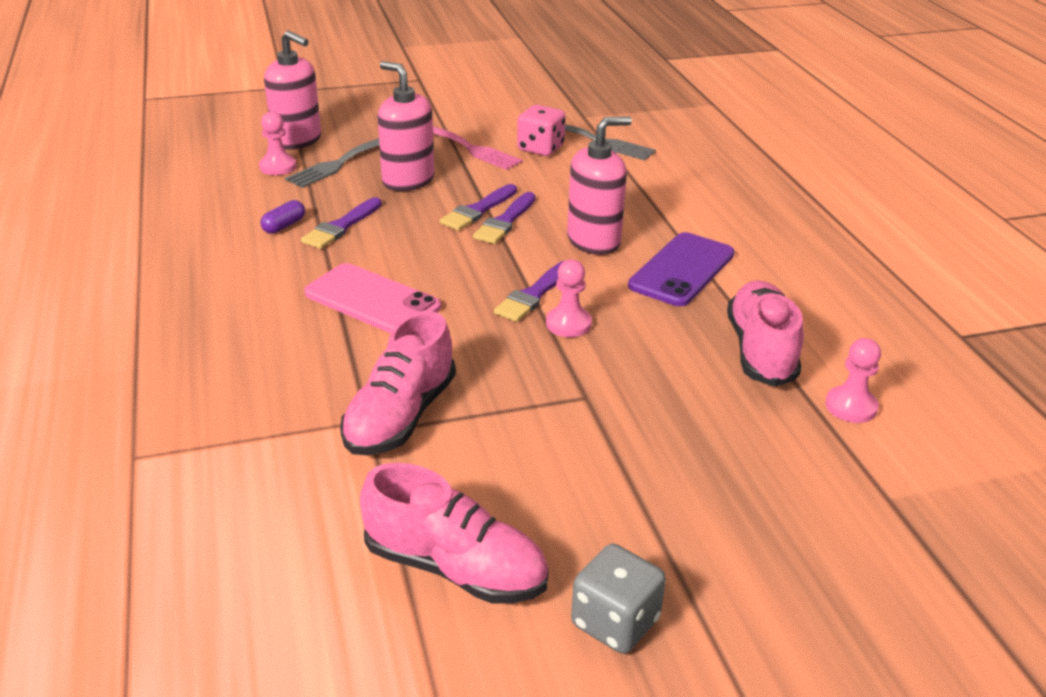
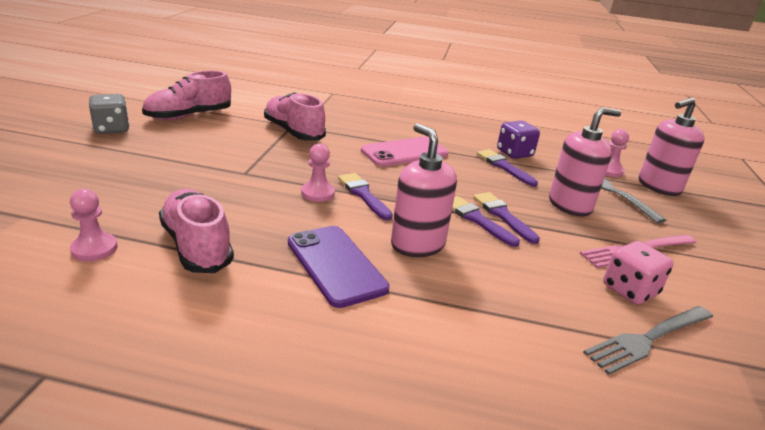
camera: 115 degrees right, 5 degrees down
(284, 226) = (514, 153): purple capsule -> purple dice
(594, 241) = (417, 244): pink soap dispenser -> pink soap dispenser turned 150 degrees clockwise
(761, 351) = (197, 246): pink shoe -> pink shoe turned 150 degrees counterclockwise

